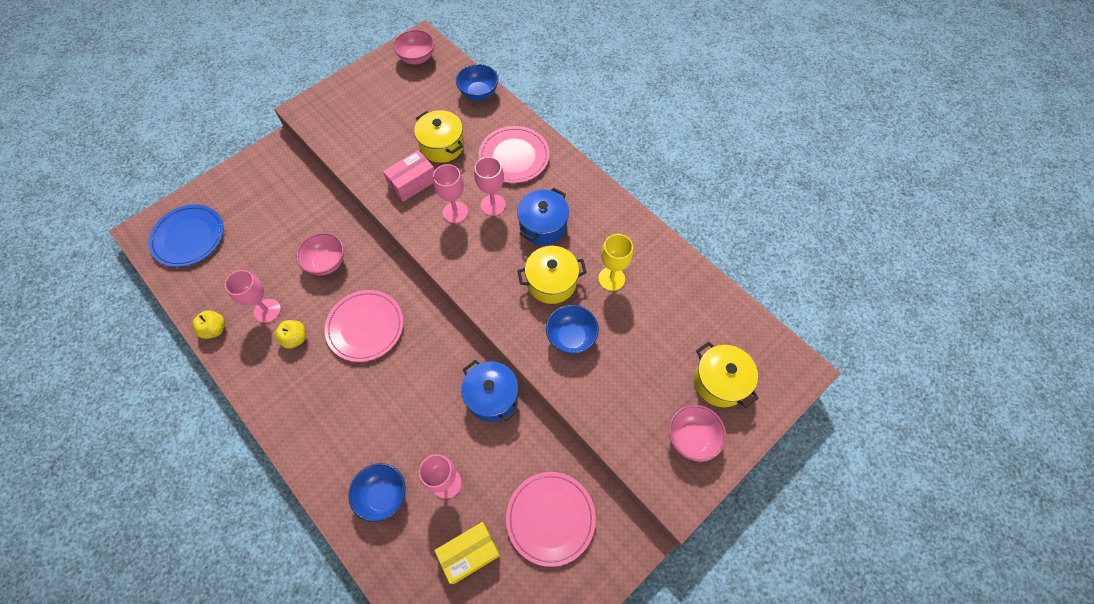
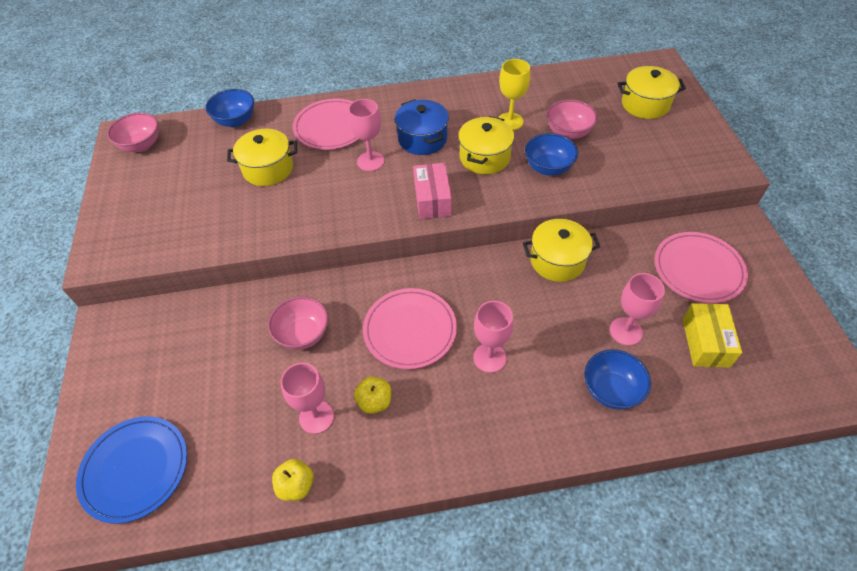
camera: 55 degrees left, 10 degrees down
(412, 182) = (288, 207): pink box -> pink box (432, 200)
(455, 212) = (354, 190): pink goblet -> pink goblet (489, 358)
(492, 397) = (557, 261): blue pot -> yellow pot
(692, 438) = (684, 139): pink bowl -> pink bowl (568, 132)

